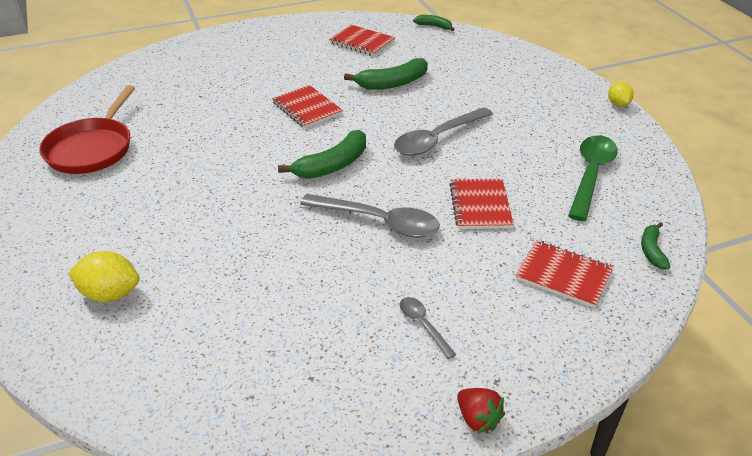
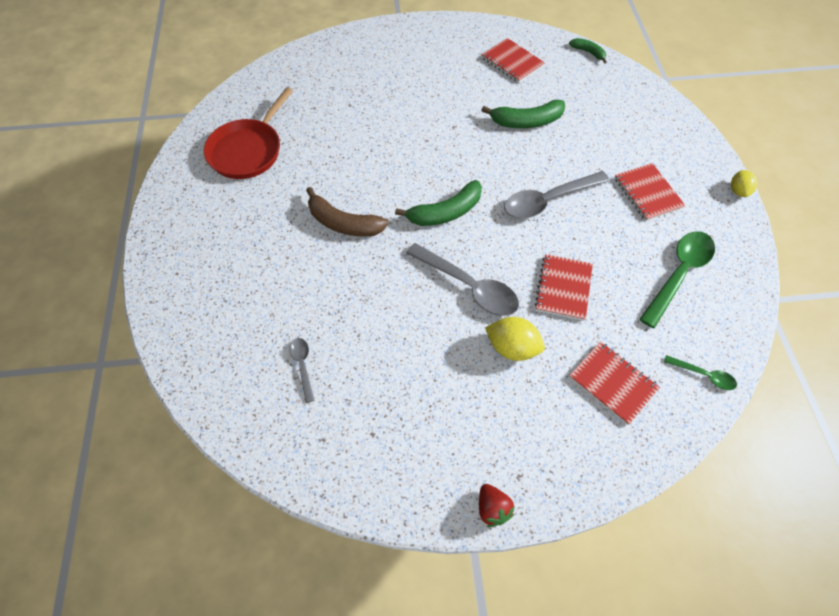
camera: 15 degrees right, 20 degrees up
(110, 294) = (236, 312): yellow lemon -> yellow lemon (512, 347)
(220, 192) = (343, 223): none -> brown banana
(307, 108) = (440, 139): red notebook -> red notebook (647, 193)
(423, 325) = (475, 405): grey spoon -> grey spoon (302, 366)
(652, 250) = (703, 375): green banana -> green spoon

